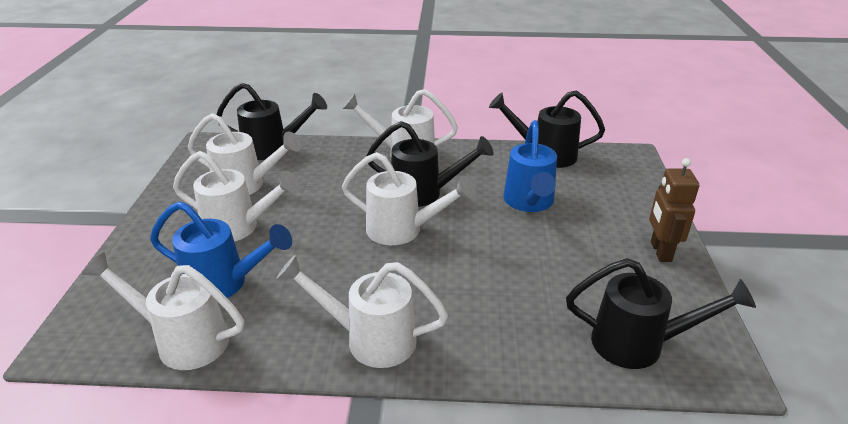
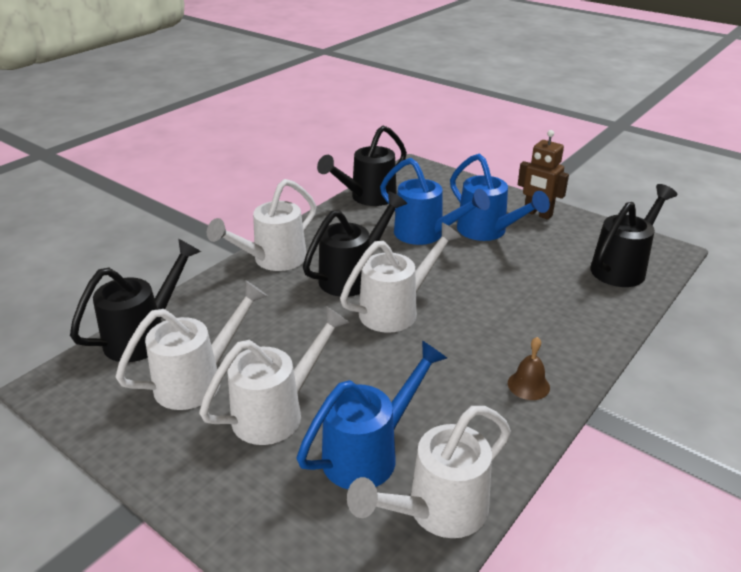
camera: 55 degrees left, 0 degrees up
(369, 339) = (528, 385): white watering can -> brown bell
(581, 233) = (488, 232): none -> blue watering can

